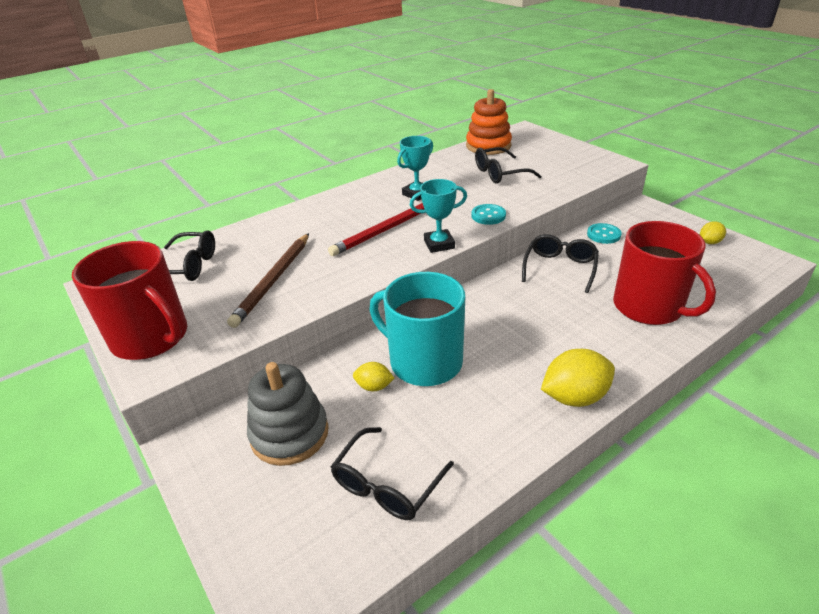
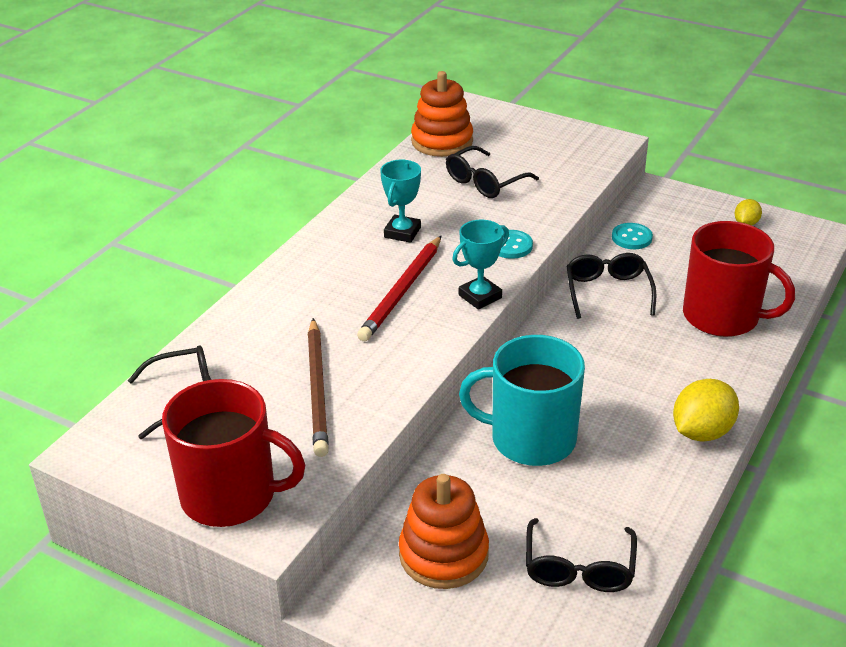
camera: 25 degrees left, 0 degrees up
(289, 434) = (443, 554): grey stacking toy -> orange stacking toy
(374, 386) = (496, 480): yellow lemon -> none

